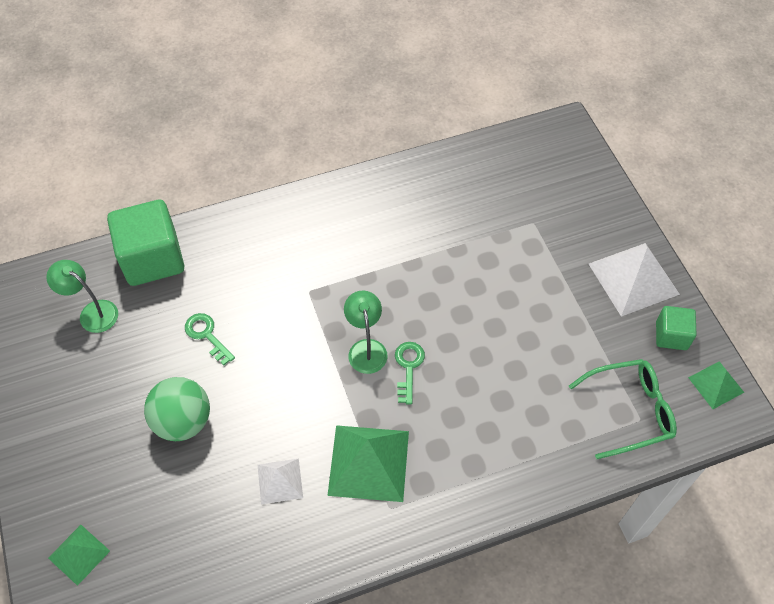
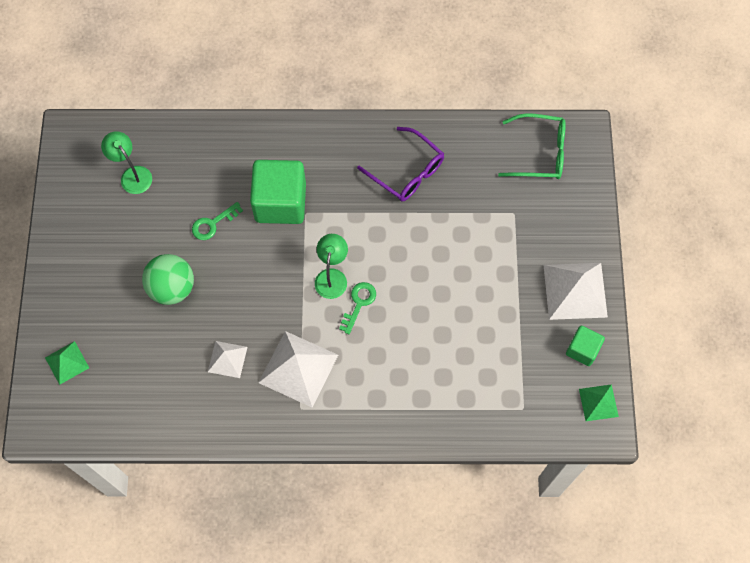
camera: 20 degrees right, 10 degrees up
(152, 259) = (193, 144): green cube -> green cube (280, 202)
(206, 335) = (213, 224): green key -> green key turned 105 degrees counterclockwise
(368, 462) = (298, 368): green pyramid -> white pyramid
(402, 216) = (406, 171): none -> purple glasses
(629, 411) = (517, 399): green glasses -> green glasses (539, 153)

